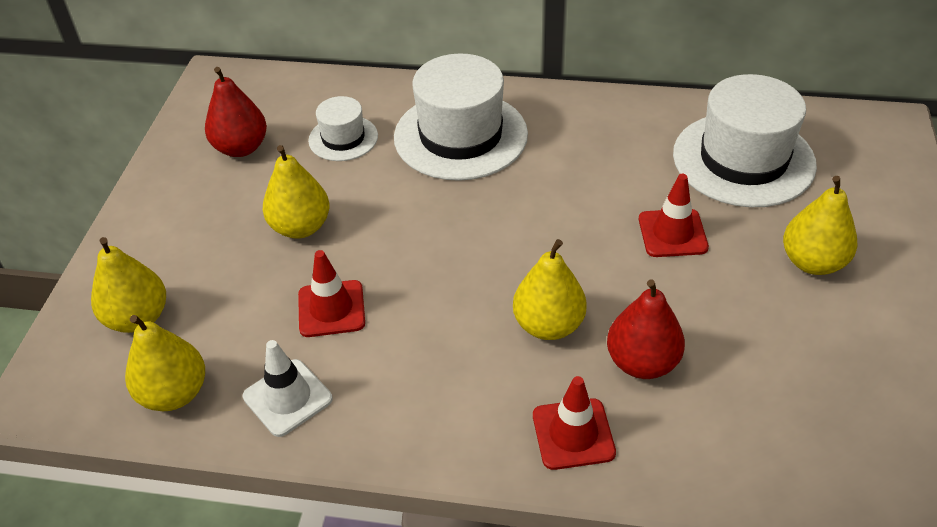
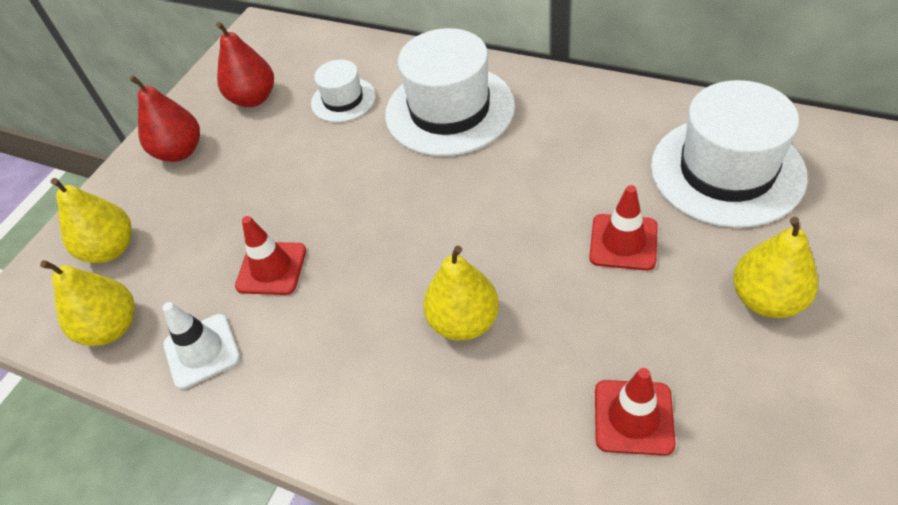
camera: 20 degrees right, 5 degrees up
(300, 227) = (275, 182): yellow pear -> none
(573, 434) = (447, 446): red traffic cone -> red traffic cone (633, 417)
(642, 362) = (543, 380): red pear -> red pear (180, 152)

